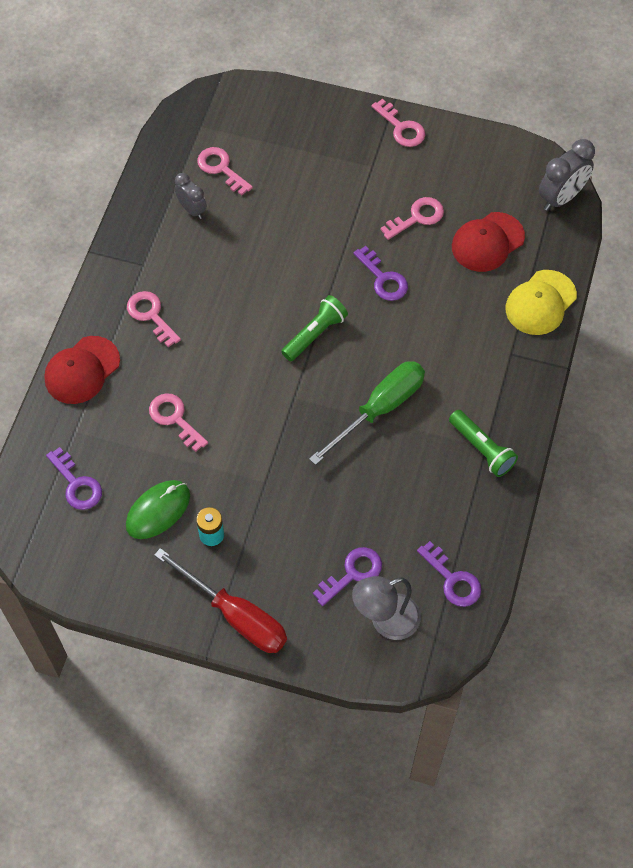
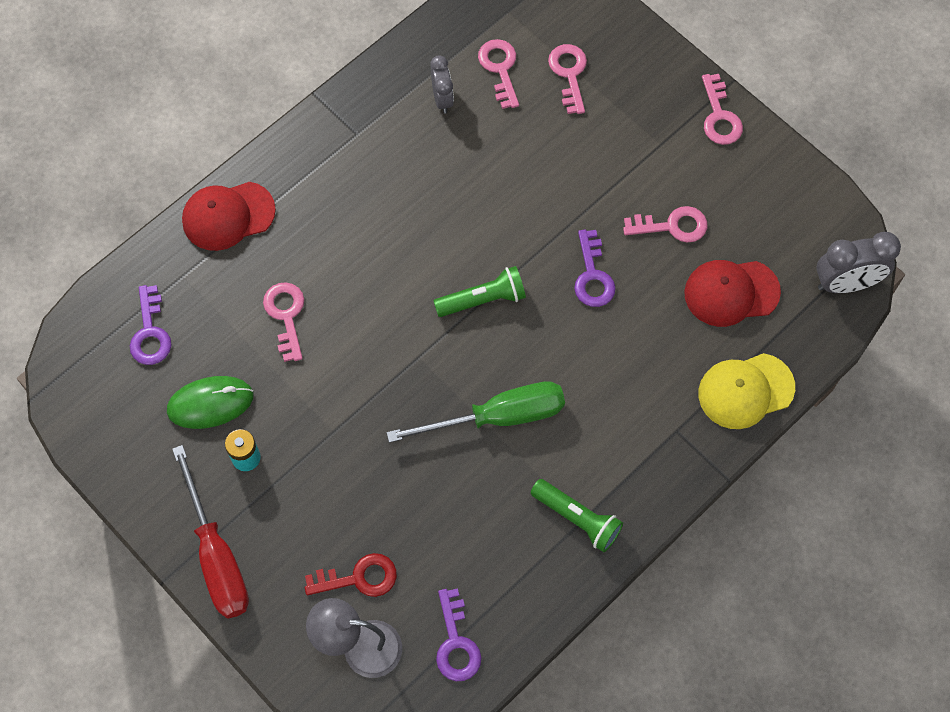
camera: 30 degrees right, 5 degrees up
(151, 315) = (330, 193): pink key -> pink key (569, 74)
(352, 573) = (359, 578): purple key -> red key
(482, 449) = (577, 518): green flashlight -> green flashlight turned 45 degrees counterclockwise

